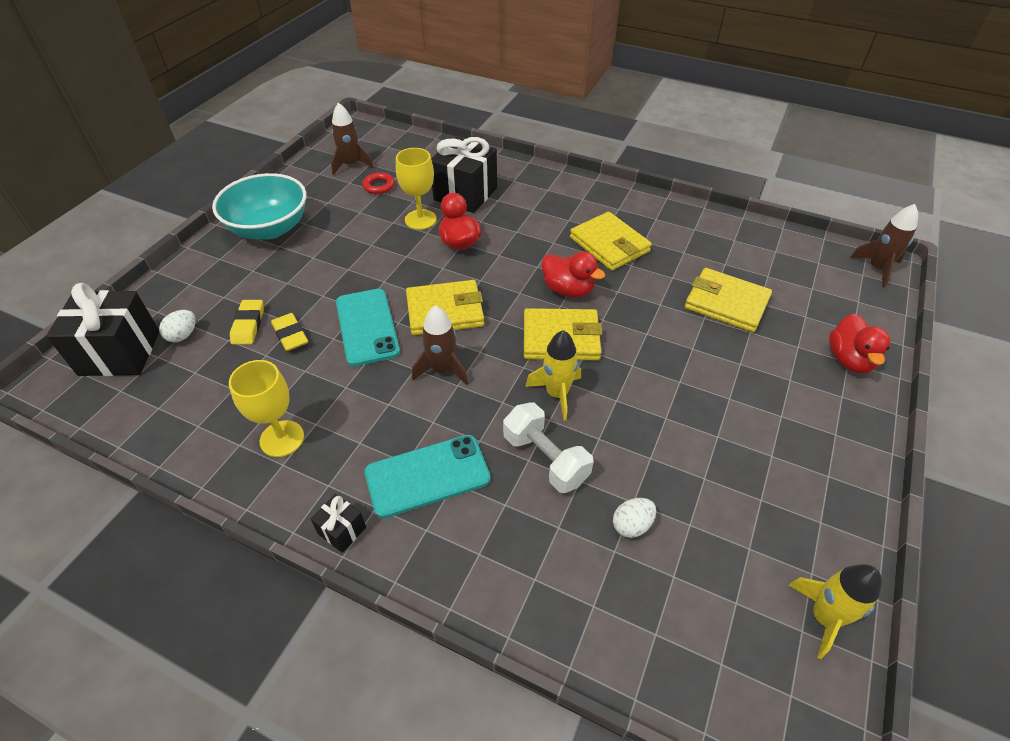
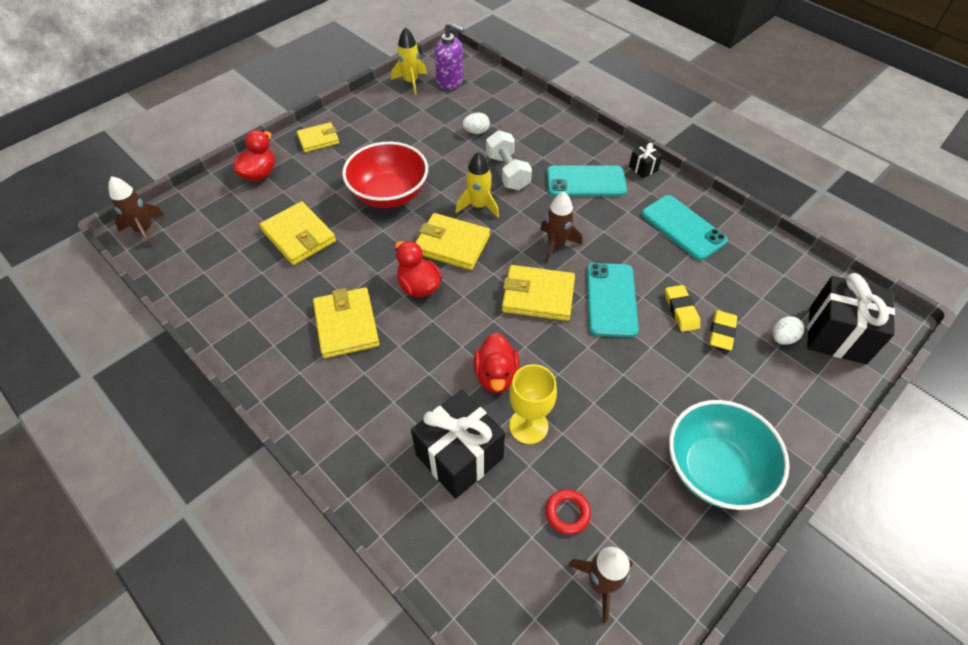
camera: 160 degrees left, 5 degrees up
(282, 438) = (683, 227): yellow goblet -> turquoise phone
(675, 378) = (389, 194): none -> red bowl
(757, 647) = (450, 81): none -> purple soap dispenser
(839, 433) = (318, 139): none -> yellow wallet

